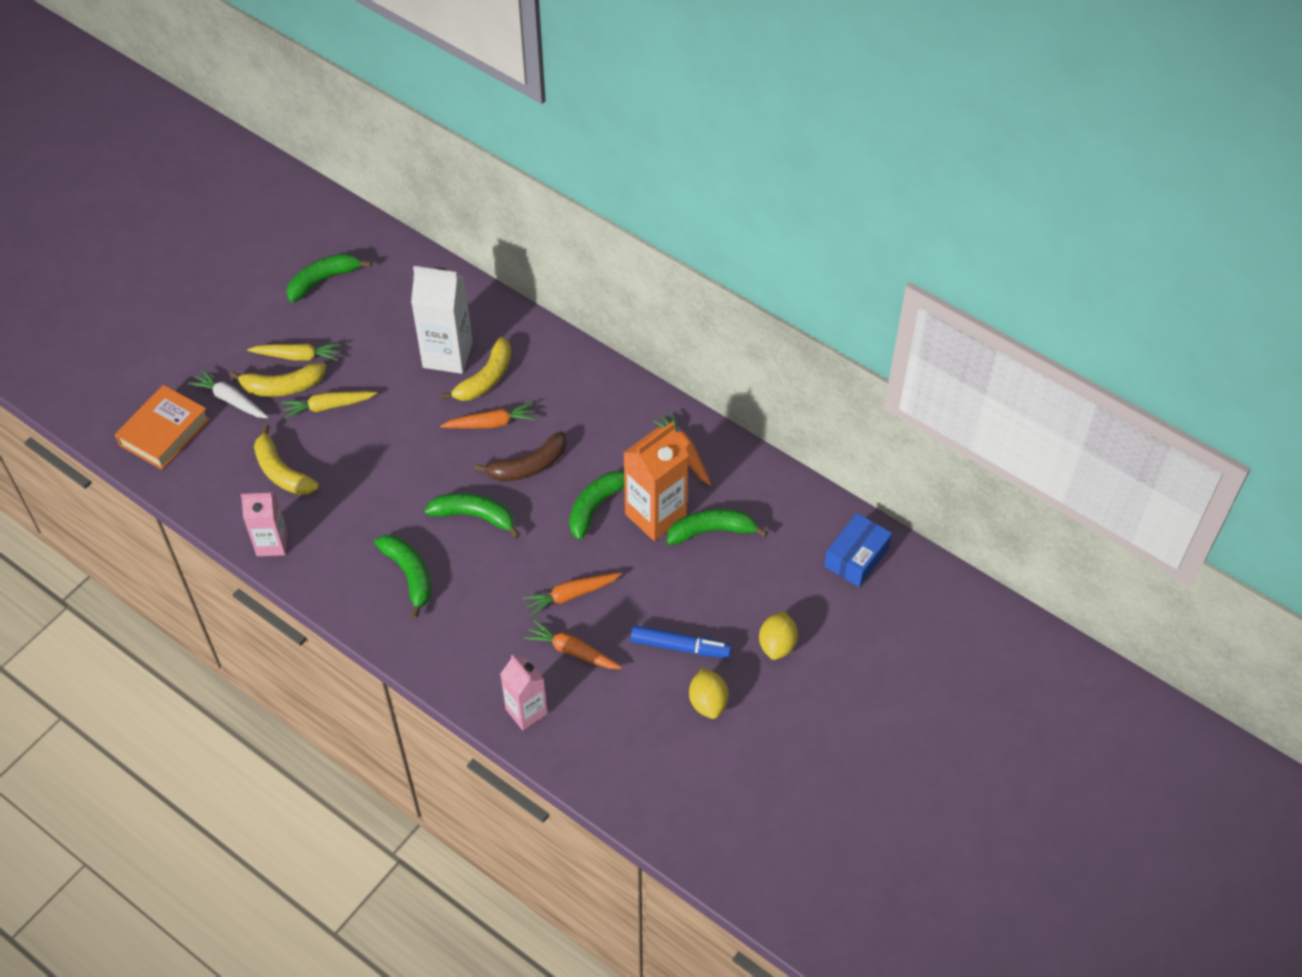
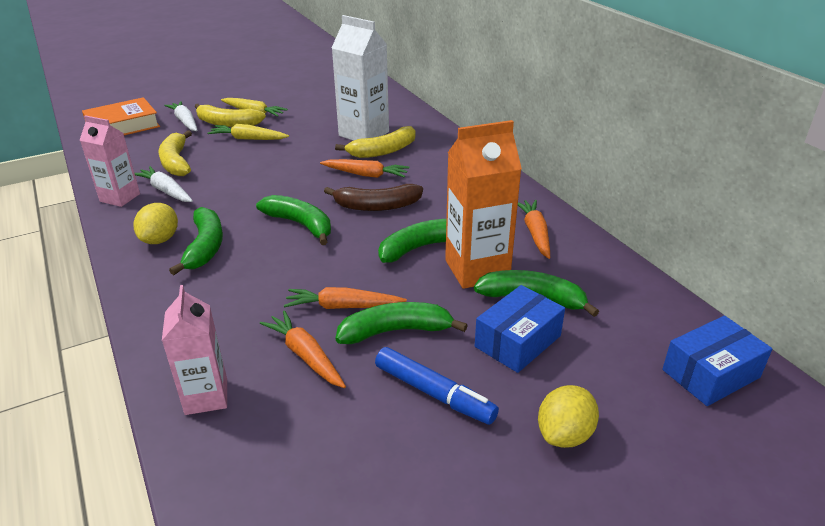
camera: 25 degrees right, 20 degrees down
(310, 518) = (166, 191): none -> white carrot
(323, 280) = (308, 86): green banana -> green banana (396, 331)
(708, 702) = (434, 470): yellow lemon -> yellow lemon (160, 239)
(717, 578) = (518, 341): none -> blue box

